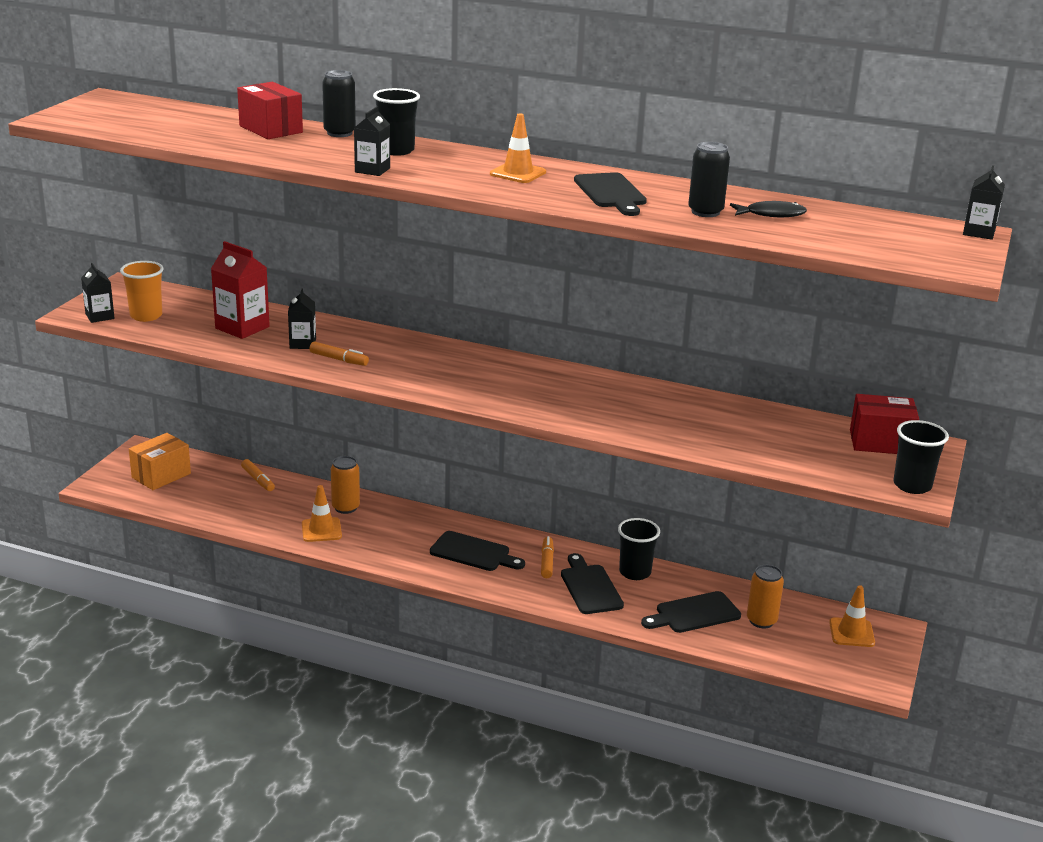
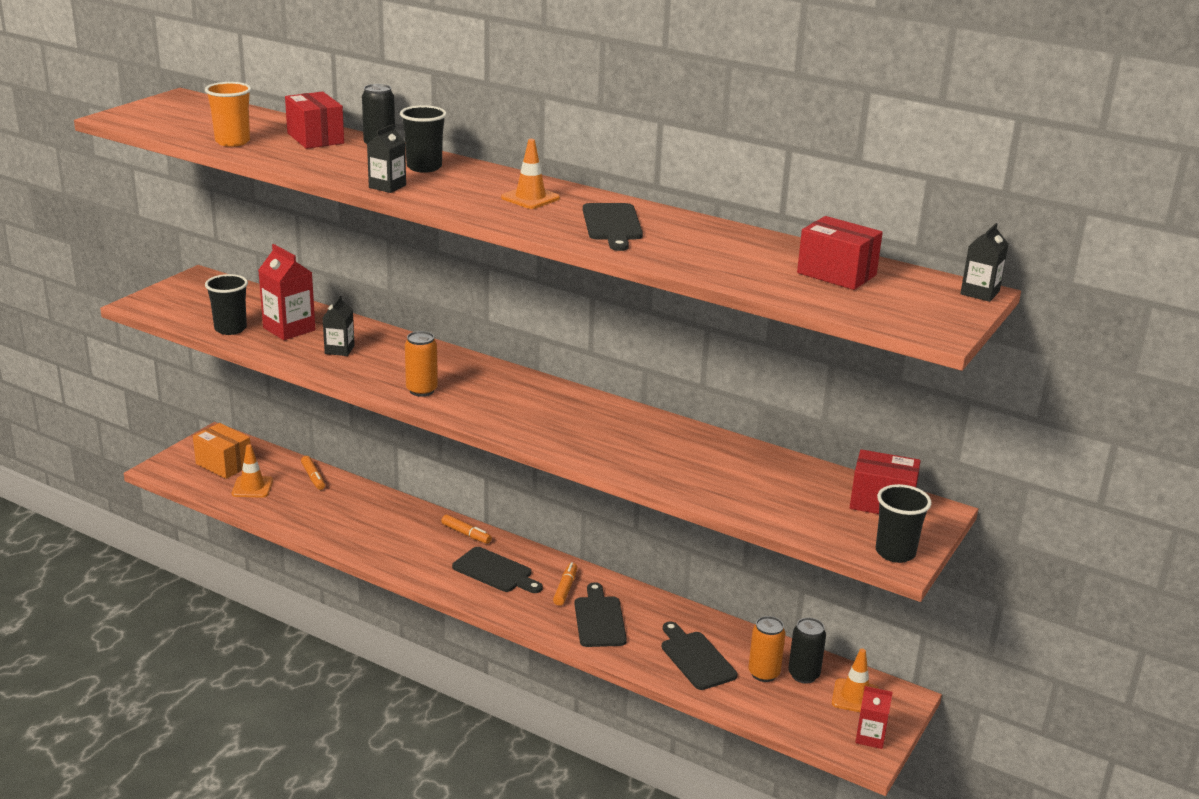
camera: 10 degrees right, 0 degrees up
(100, 316) = (161, 308): black carton -> none
(146, 316) = (204, 310): orange cup -> orange cup (232, 142)
(161, 475) = (224, 464): orange box -> orange box turned 75 degrees clockwise
(321, 530) = (355, 533): orange traffic cone -> orange traffic cone (252, 487)
(339, 359) = (367, 369): orange marker -> orange marker (466, 534)
(345, 507) = (387, 513): orange can -> orange can (421, 390)
(635, 572) = (651, 608): black cup -> black cup (230, 329)
(694, 613) = (696, 658): black cutting board -> black cutting board turned 75 degrees clockwise
(705, 212) = (697, 251): black can -> black can (803, 675)
(771, 214) = (765, 258): black fish -> none
(843, 224) = (836, 274): none -> red box
(878, 667) = (870, 737): none -> red carton

